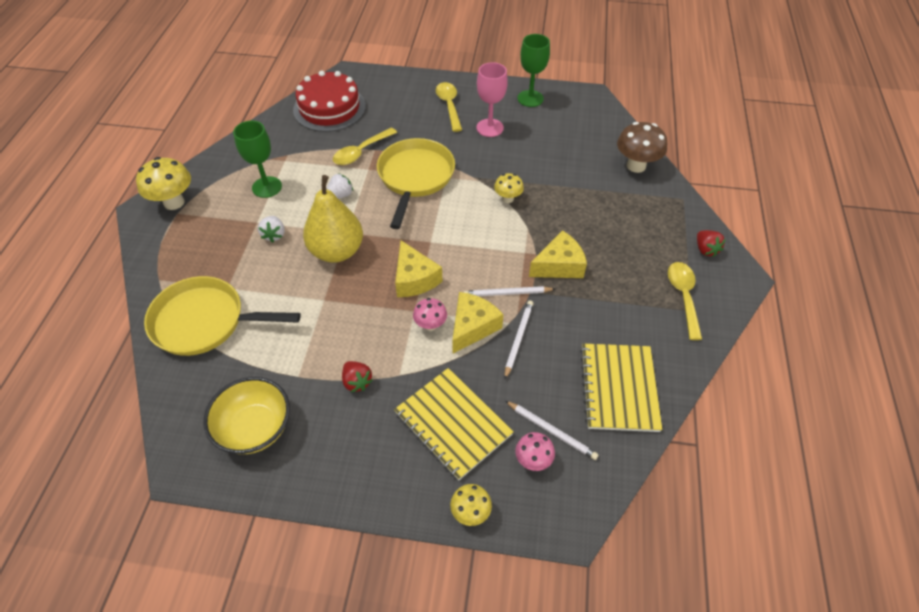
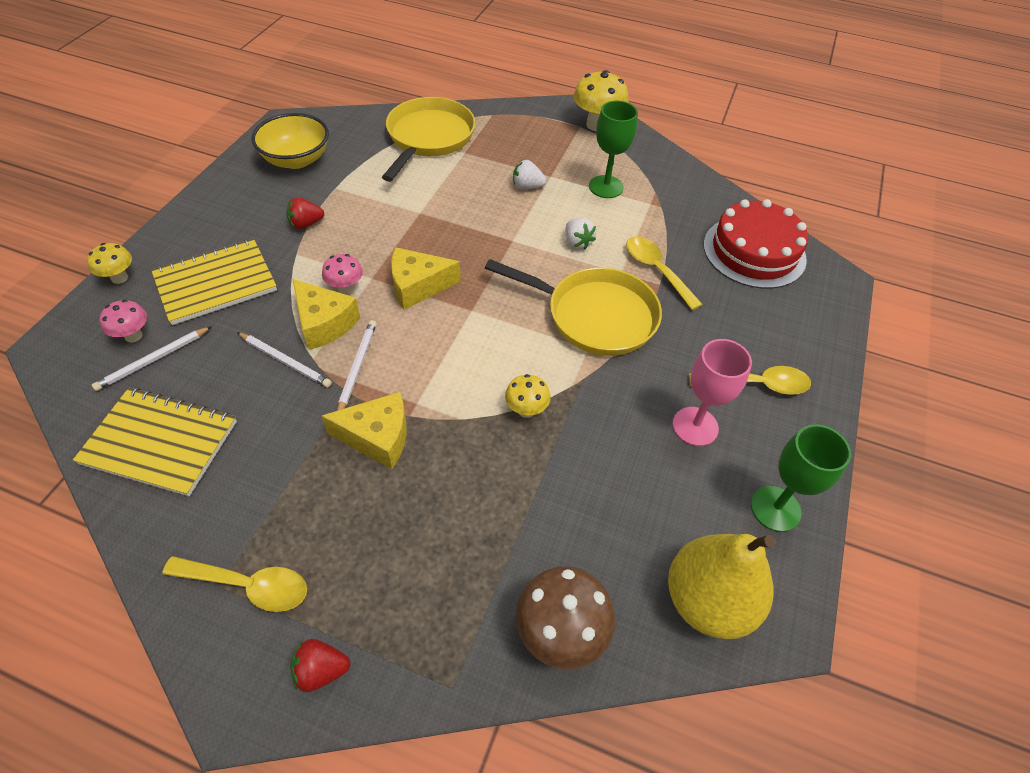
camera: 100 degrees right, 0 degrees up
(337, 251) = (486, 230): yellow pear -> yellow pear (708, 600)
(559, 265) = (377, 437): yellow cheese -> yellow cheese turned 75 degrees counterclockwise

